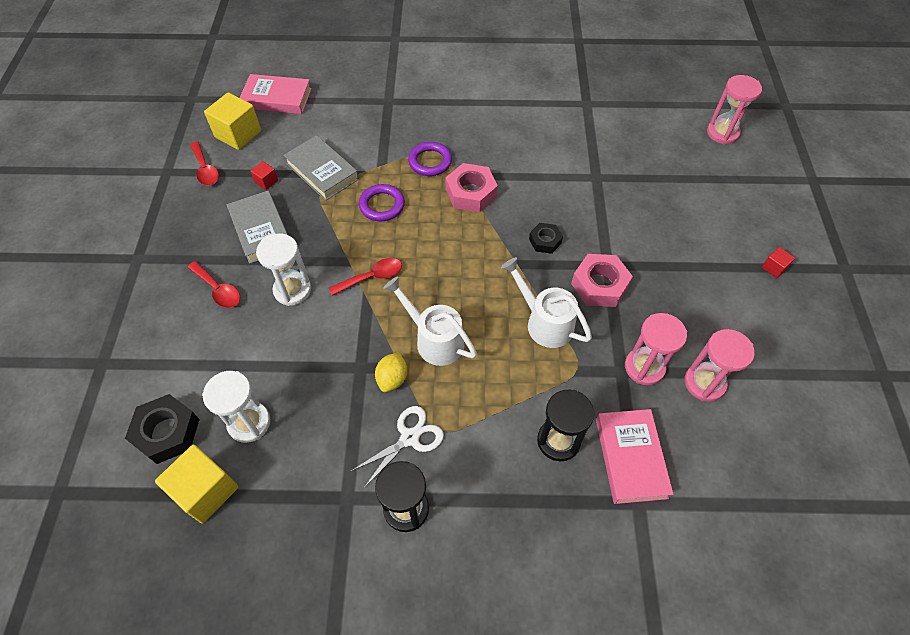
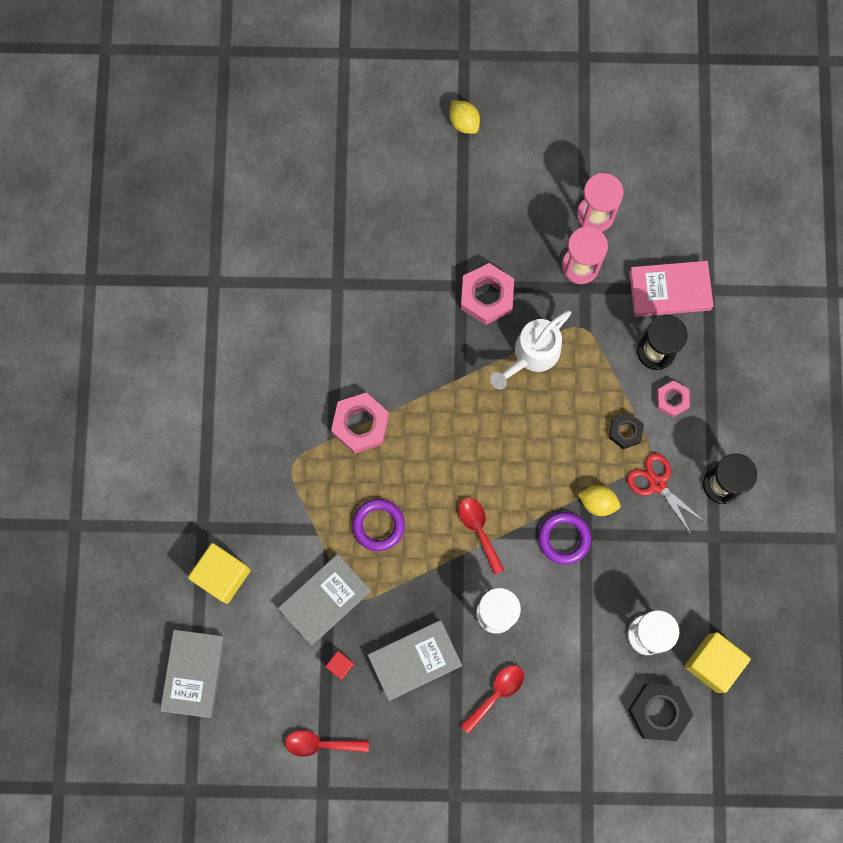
camera: 90 degrees left, 20 degrees up
(205, 170) = (320, 744): red spoon -> red spoon turned 150 degrees counterclockwise
(238, 134) = (259, 714): yellow cube -> yellow cube (222, 575)
(277, 98) = (194, 673): pink book -> grey book
(409, 438) = (657, 484): white scissors -> red scissors
(430, 161) = (310, 472): purple ring -> purple ring (564, 538)
(434, 339) = (553, 463): white watering can -> none
(503, 456) = (672, 400): none -> pink nut
(545, 241) = (430, 347): black nut -> black nut (625, 432)
(722, 133) = (269, 132): pink hourglass -> none
(774, 268) = (464, 122): red cube -> yellow lemon

